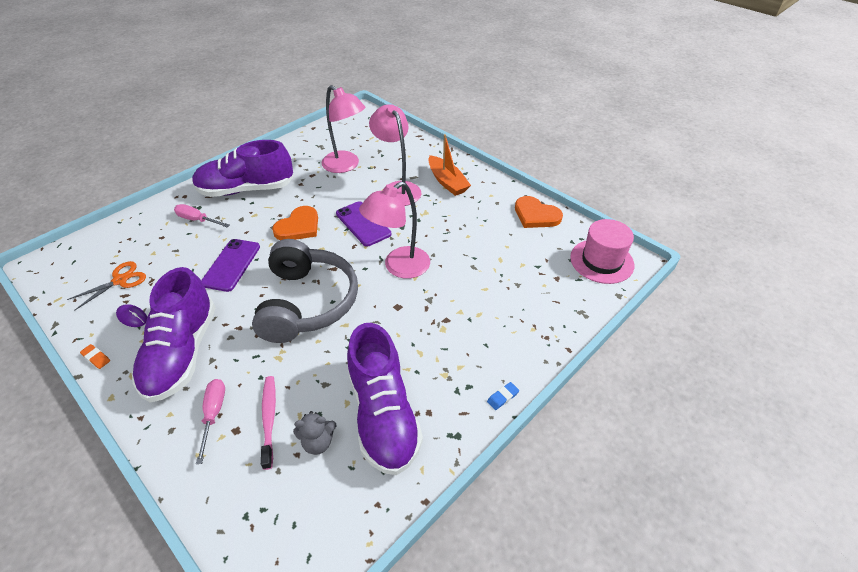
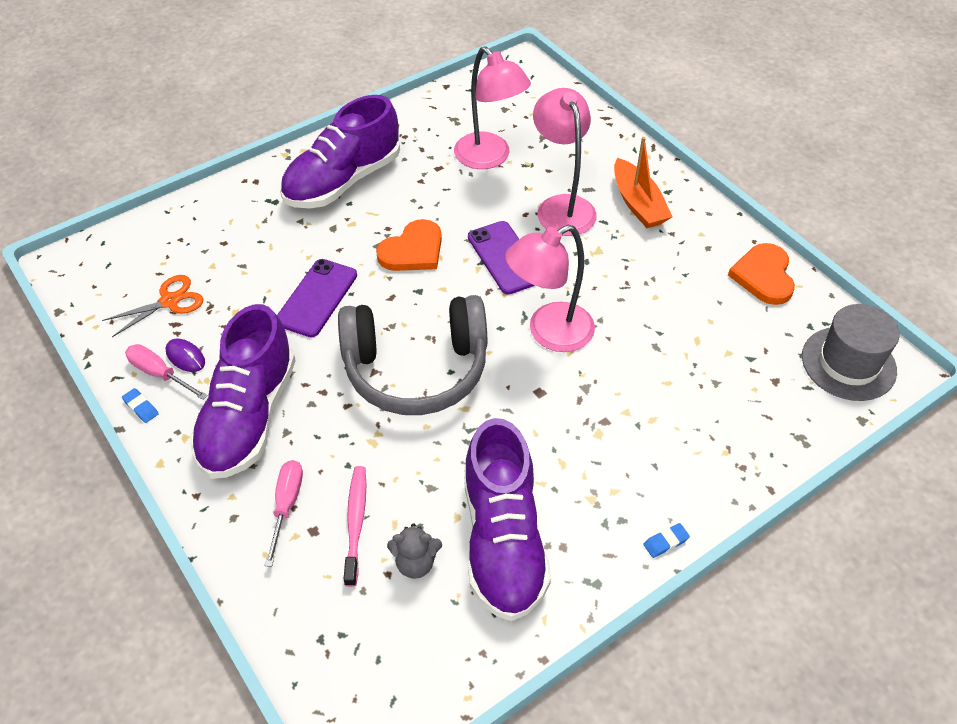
camera: 10 degrees right, 5 degrees up
(96, 358) = (141, 407): orange eraser -> blue eraser
(197, 220) = (273, 222): pink screwdriver -> pink screwdriver (160, 374)
(246, 189) = (343, 181): purple shoe -> purple shoe turned 45 degrees counterclockwise
(307, 303) = (416, 369): grey headphones -> grey headphones turned 75 degrees clockwise
(536, 215) = (763, 276): orange heart -> orange heart turned 45 degrees clockwise
(601, 261) = (848, 363): pink hat -> grey hat

